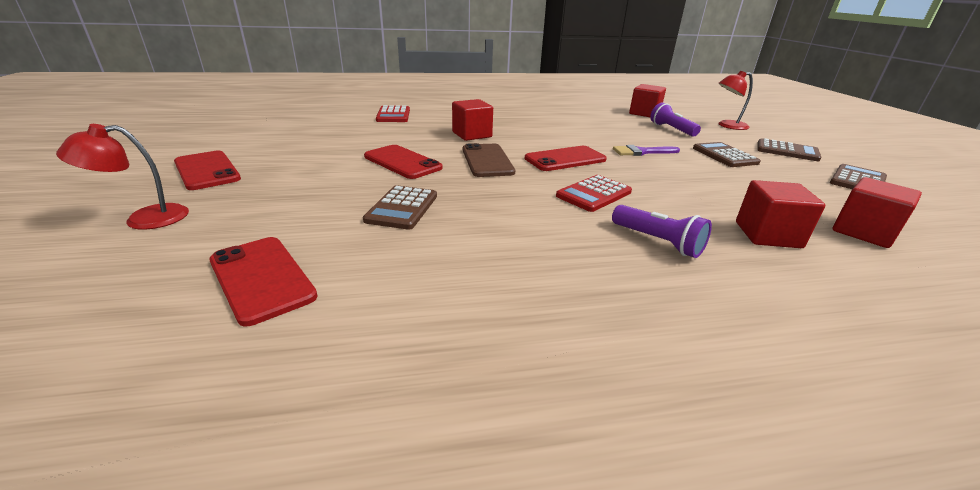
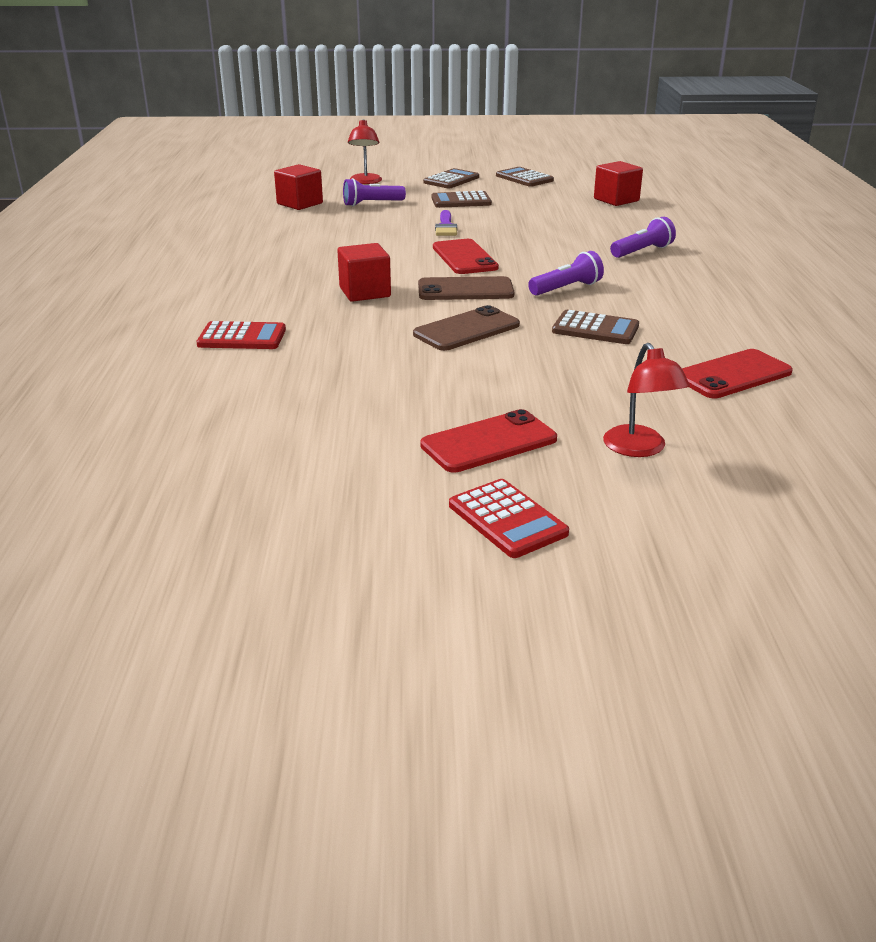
camera: 80 degrees left, 0 degrees up
(402, 162) = (466, 330): red phone -> brown phone
(506, 197) = (566, 288): none -> purple flashlight
(594, 194) = (557, 258): red calculator -> red calculator (507, 519)
(767, 235) = (625, 222): red cube -> none

